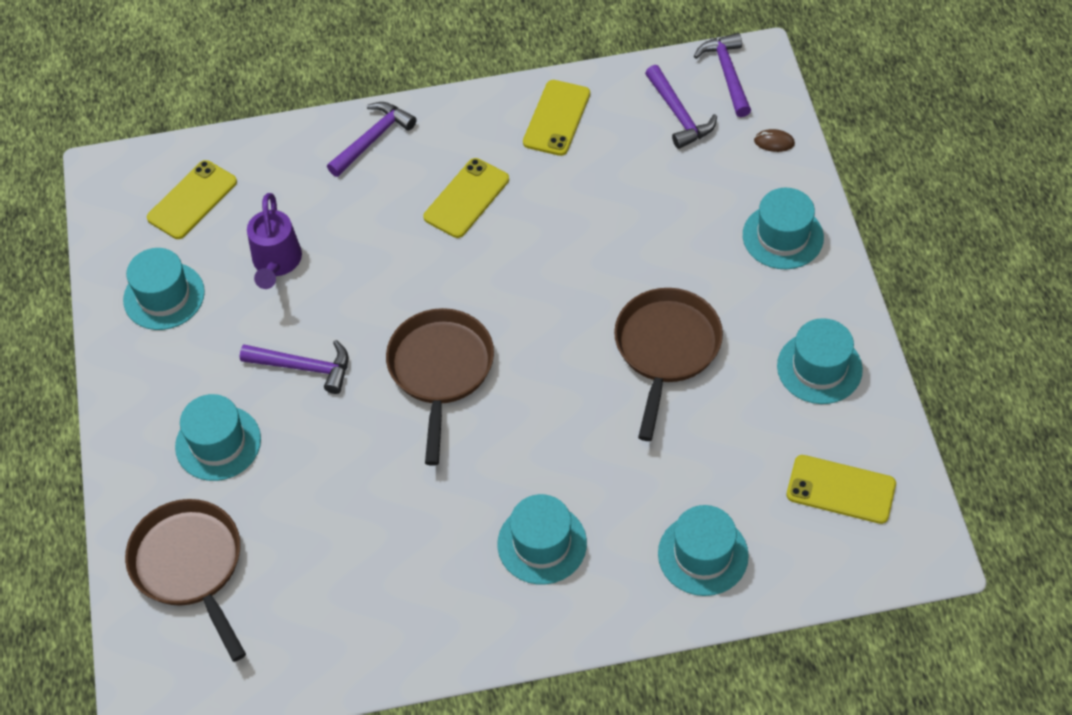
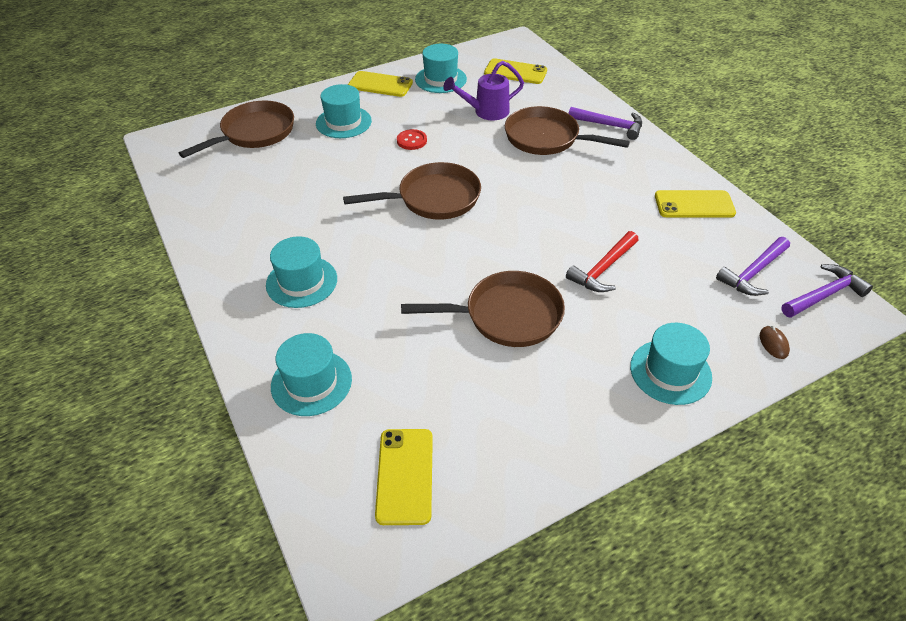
camera: 70 degrees right, 10 degrees down
(304, 367) = (412, 141): purple hammer -> red button
(369, 214) = (546, 138): none -> brown pan
(466, 198) = (588, 177): yellow phone -> yellow phone (380, 84)
(628, 240) = (603, 269): none -> red hammer
(819, 368) = (536, 430): turquoise hat -> none

